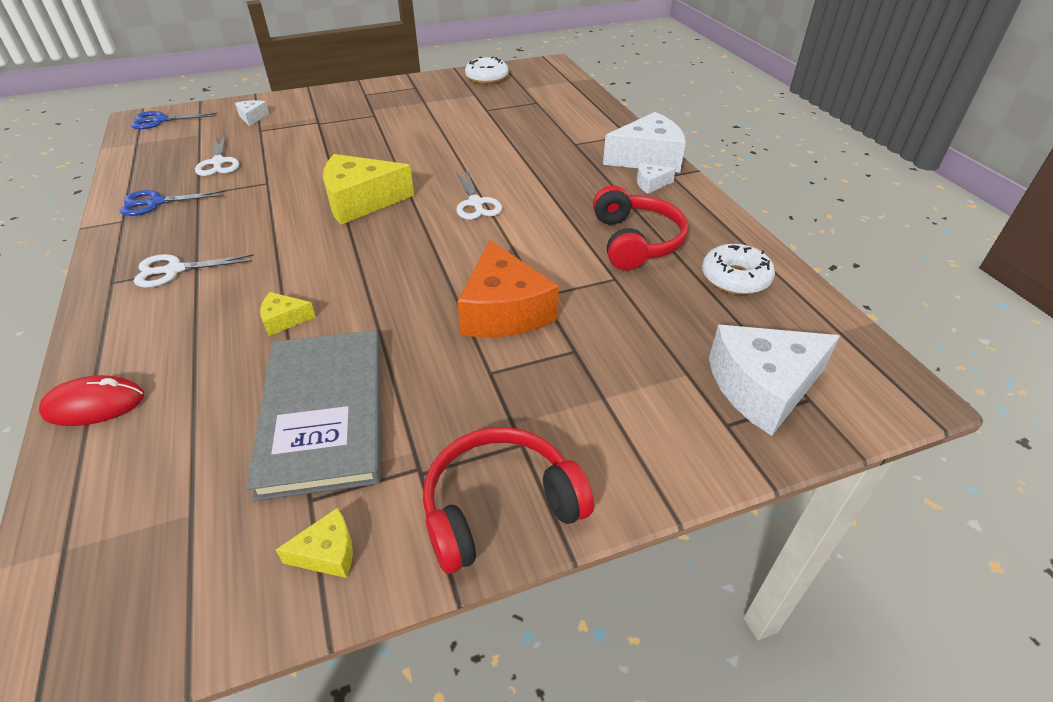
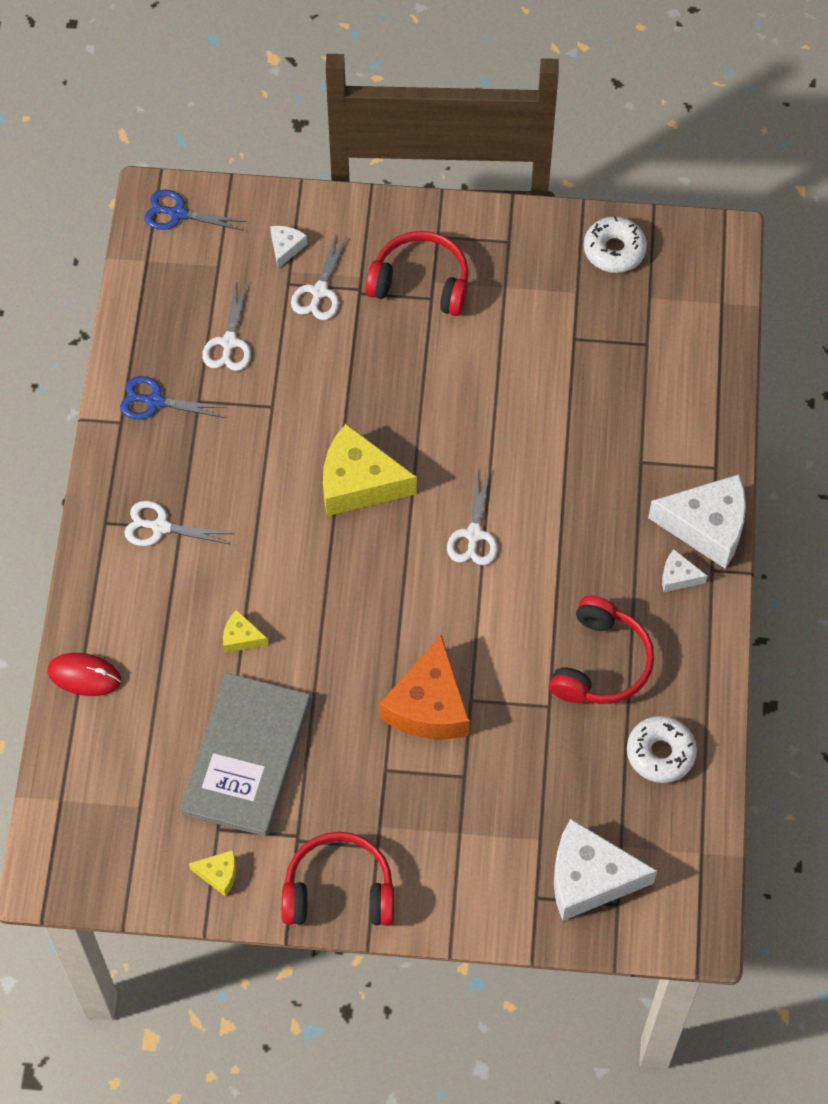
camera: 25 degrees right, 20 degrees up
(286, 128) = (319, 292): none -> white scissors
(362, 111) = (420, 283): none -> red headphones

